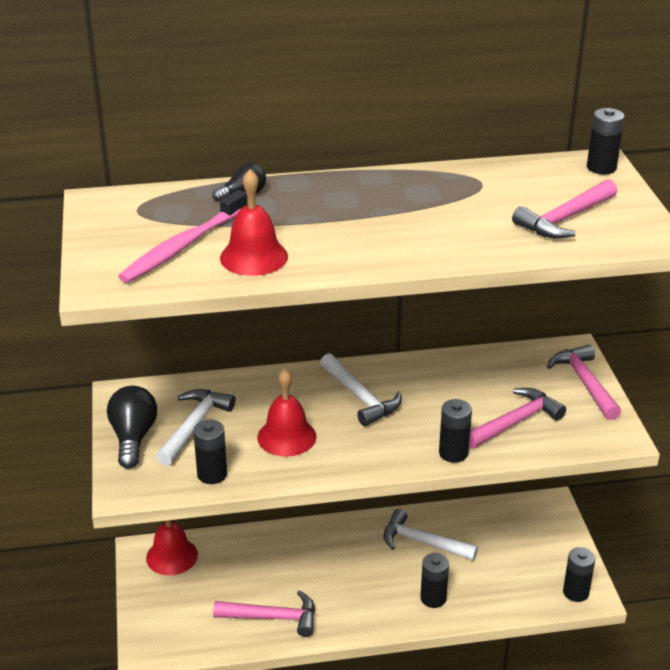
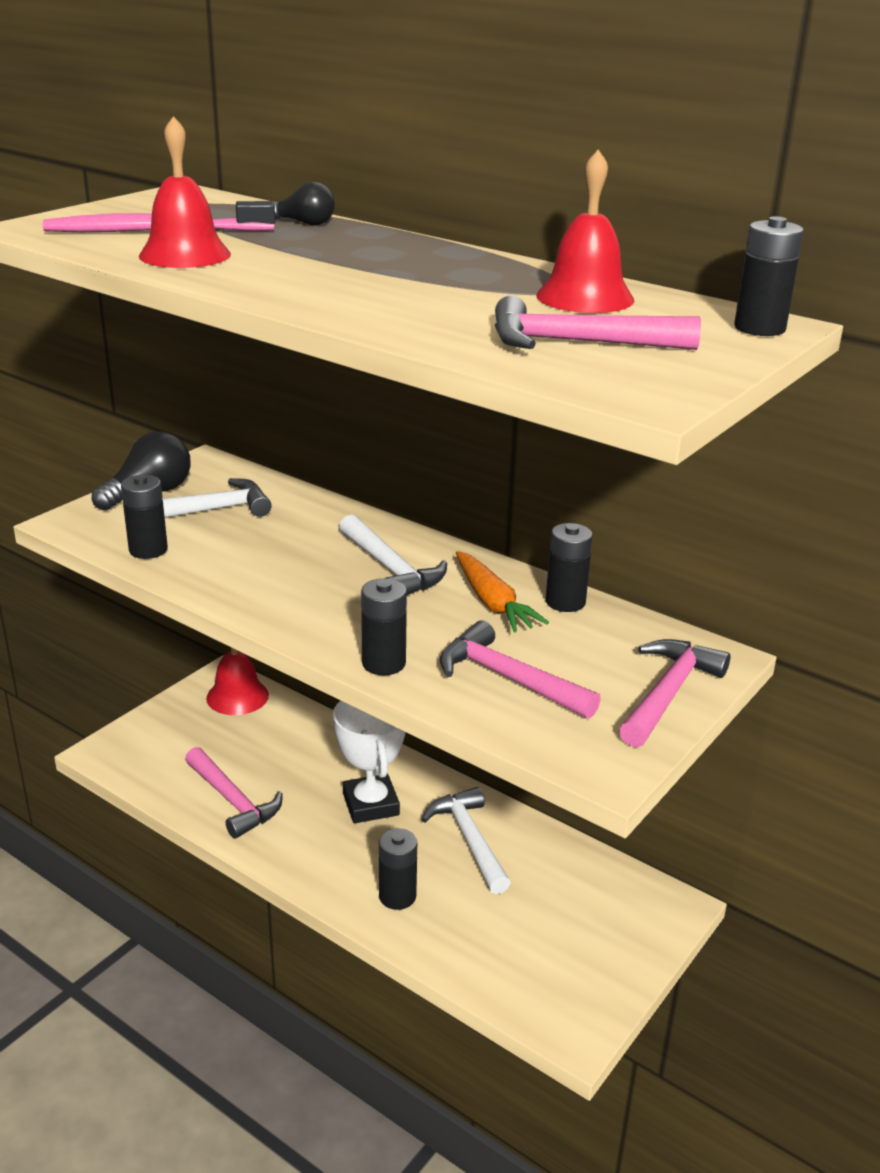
camera: 45 degrees right, 5 degrees down
(286, 436) = (263, 560): red bell -> red bell (585, 297)
(348, 561) = (370, 804): none -> white trophy
(360, 397) = (391, 569): white hammer -> white hammer turned 45 degrees counterclockwise
(440, 384) = (493, 603): none -> orange carrot
(516, 422) = (508, 679): pink hammer -> pink hammer turned 150 degrees counterclockwise
(575, 592) = (561, 1013): black battery -> black battery (565, 602)

